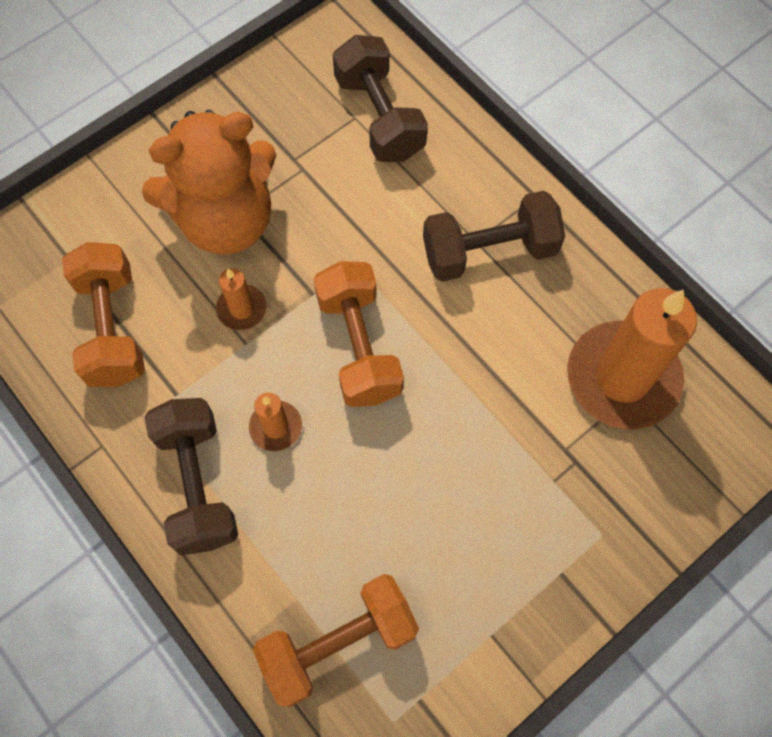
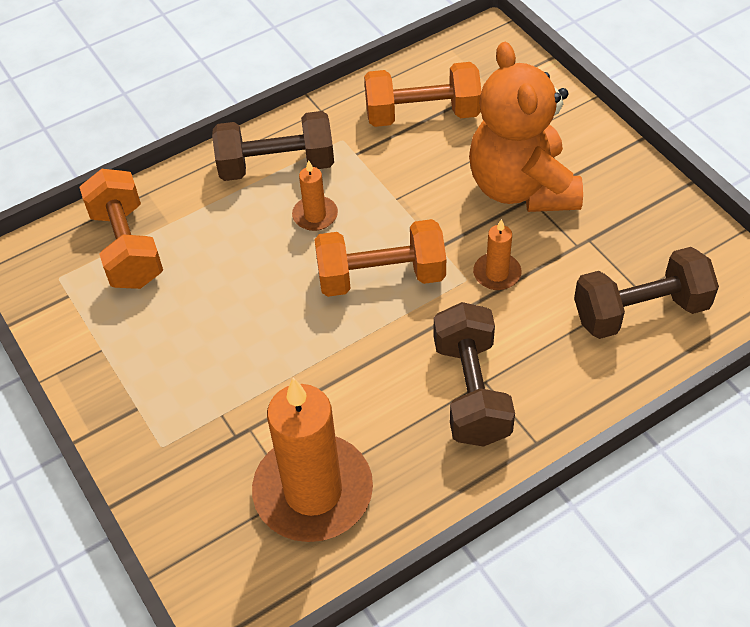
camera: 100 degrees right, 15 degrees down
(242, 309) = (430, 196): orange candle -> orange candle (497, 273)

